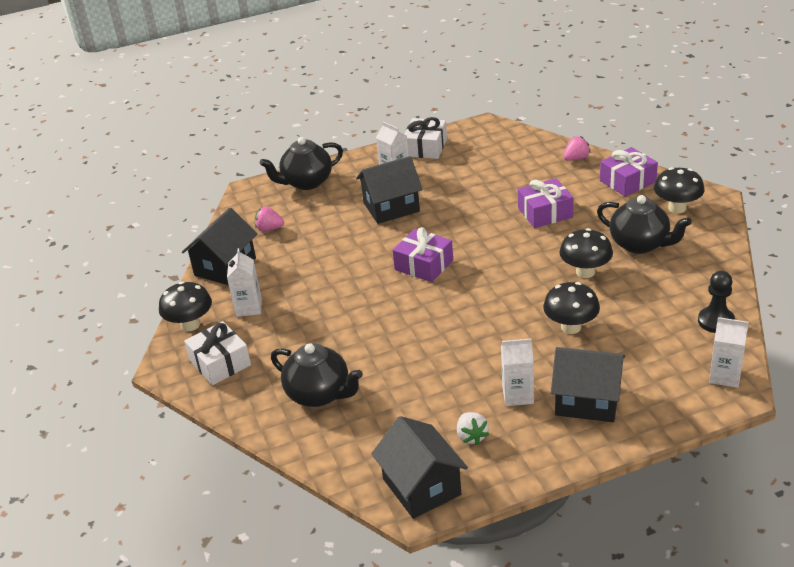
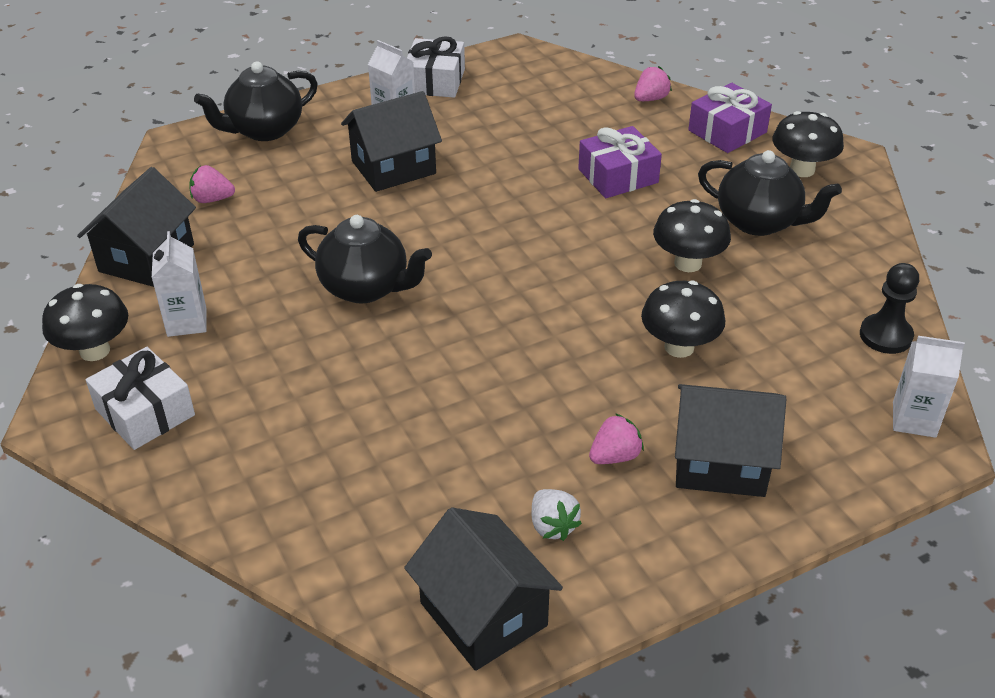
camera: 10 degrees left, 5 degrees up
(319, 394) = (307, 461): black teapot -> black teapot (366, 288)
(424, 265) = (450, 254): purple gift -> none
(518, 395) = (615, 456): white carton -> pink strawberry

